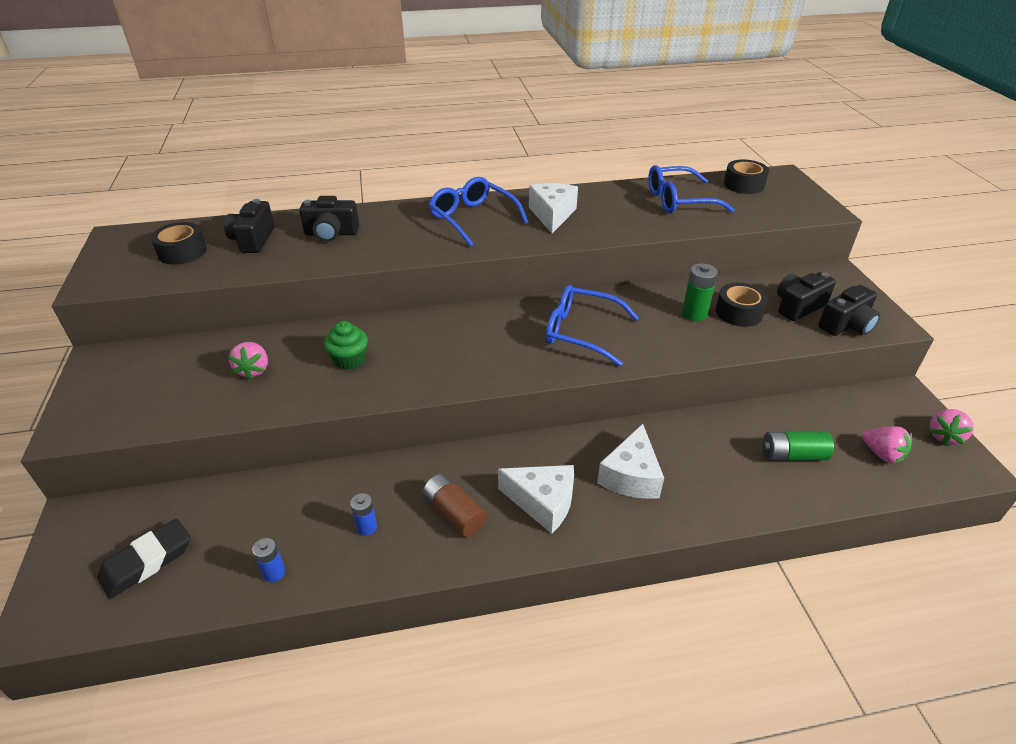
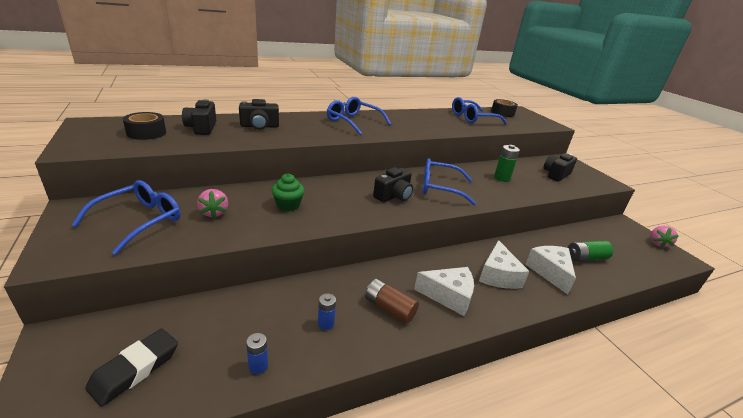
camera: 15 degrees left, 10 degrees down
(166, 380) = (140, 220): none -> blue glasses
(552, 215) = (402, 122): white cheese -> white cheese (550, 272)
(739, 312) = (526, 177): black tape -> none
(846, 325) = (587, 183): black camera -> black camera (393, 196)
(882, 454) = (633, 254): pink strawberry -> none

